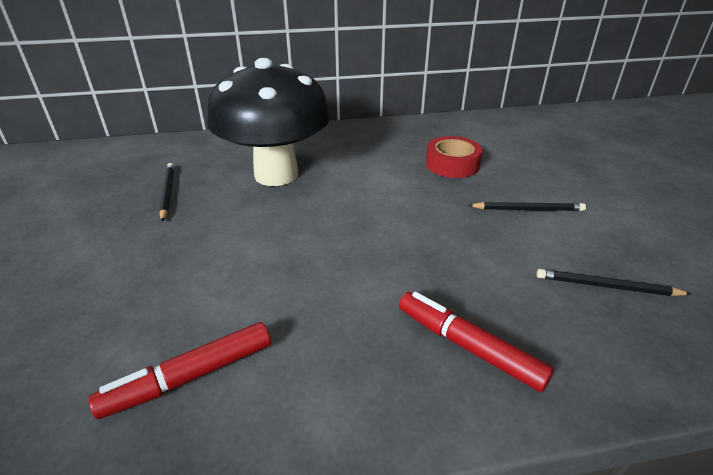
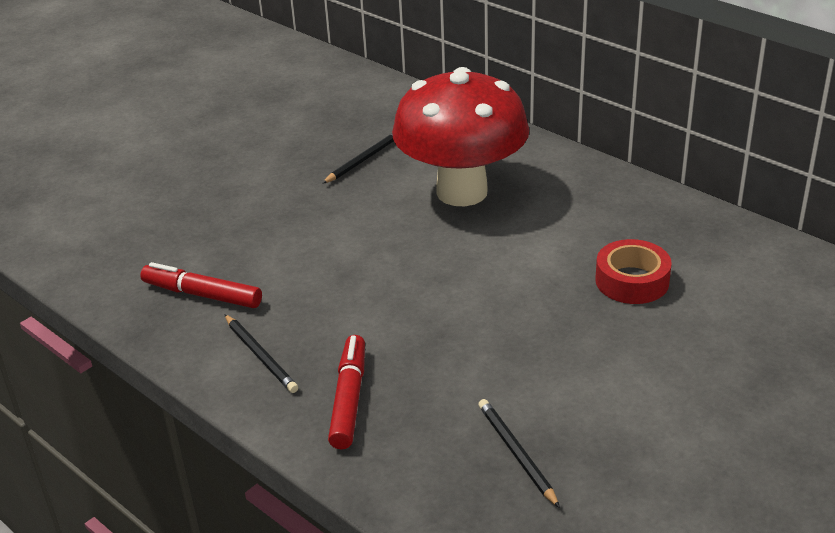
camera: 55 degrees right, 0 degrees up
(276, 175) = (462, 192): black mushroom -> red mushroom
(528, 209) = (601, 365): black pencil -> black pencil (260, 355)

